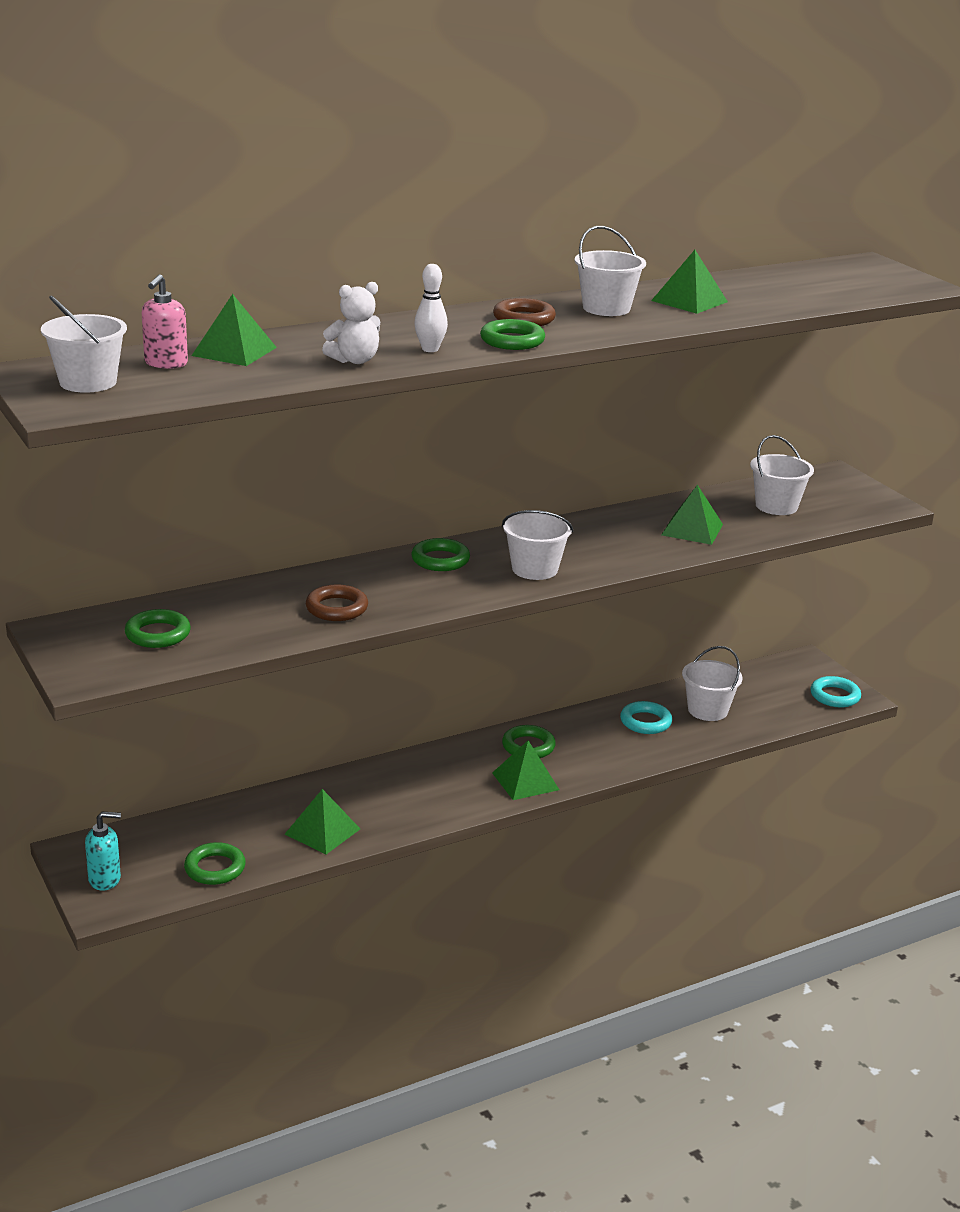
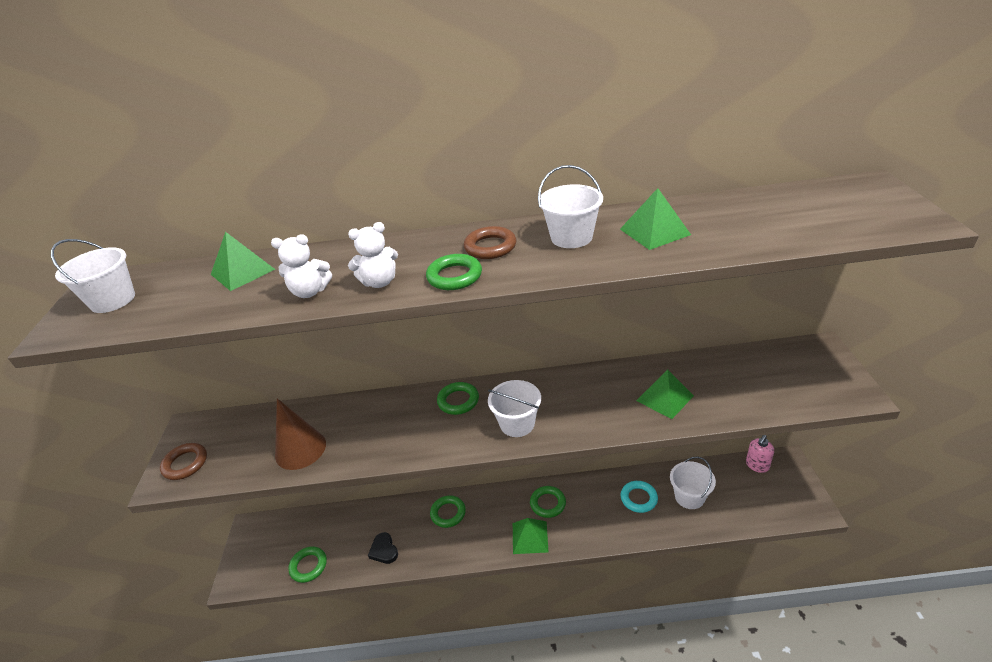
camera: 30 degrees right, 10 degrees up
(105, 879) = (249, 557): turquoise soap dispenser -> none
(158, 634) = (237, 445): green ring -> green ring (448, 513)
(166, 363) = (184, 282): pink soap dispenser -> pink soap dispenser (757, 465)
(261, 625) = (300, 449): none -> brown cone
(322, 831) = (384, 550): green pyramid -> black heart
(336, 608) = (357, 441): brown ring -> brown ring (185, 464)
(430, 349) = (379, 282): white bowling pin -> white teddy bear
(776, 506) = (751, 380): white bucket -> none
(835, 696) = (797, 504): turquoise ring -> none

